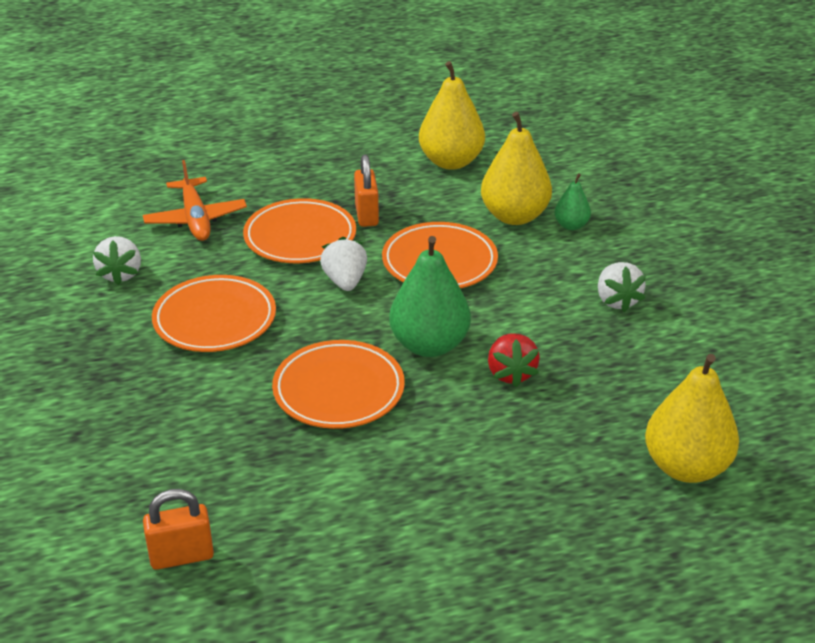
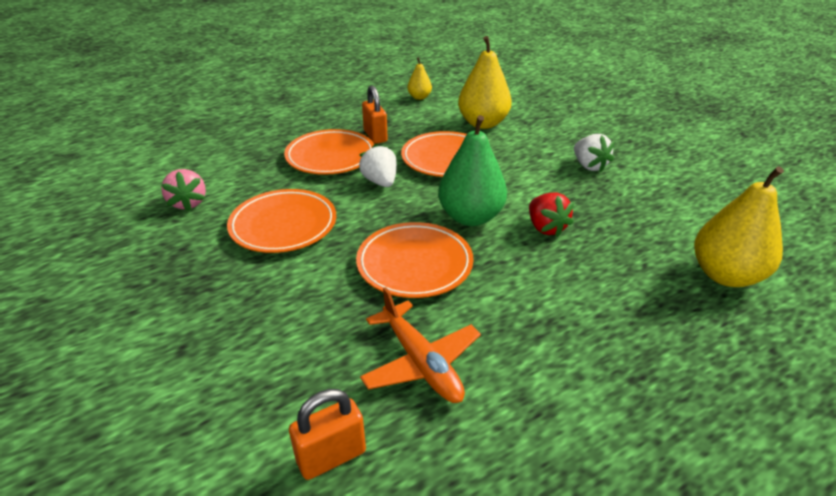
camera: 15 degrees left, 0 degrees up
(120, 274) = (188, 203): white strawberry -> pink strawberry
(196, 219) = (241, 155): orange plane -> orange plane (421, 362)
(451, 162) = (419, 97): yellow pear -> yellow pear, size x0.51
(571, 225) = (525, 124): green pear -> none

